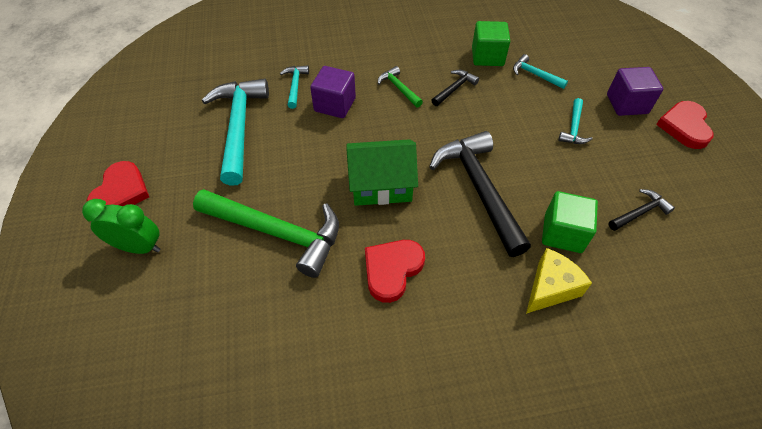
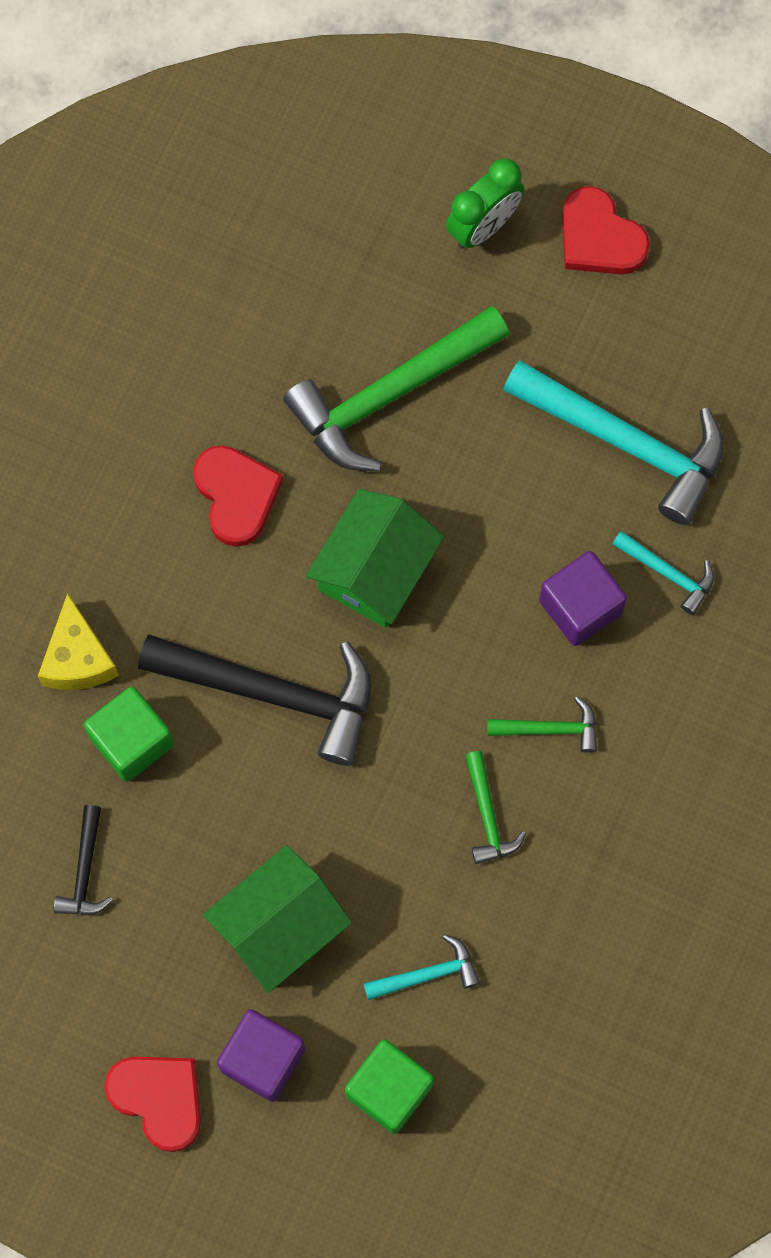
camera: 125 degrees right, 20 degrees up
(454, 89) = (488, 815): black hammer -> green hammer
(487, 56) = (526, 934): green cube -> green cube (389, 1090)
(573, 128) = (279, 926): turquoise hammer -> green house

